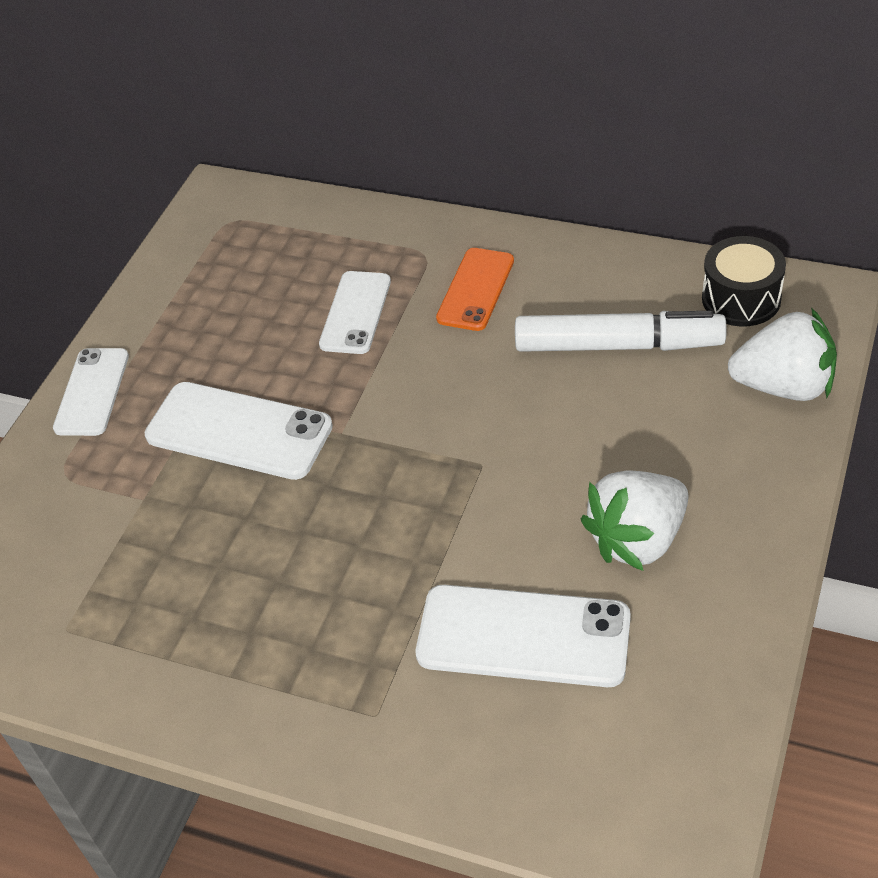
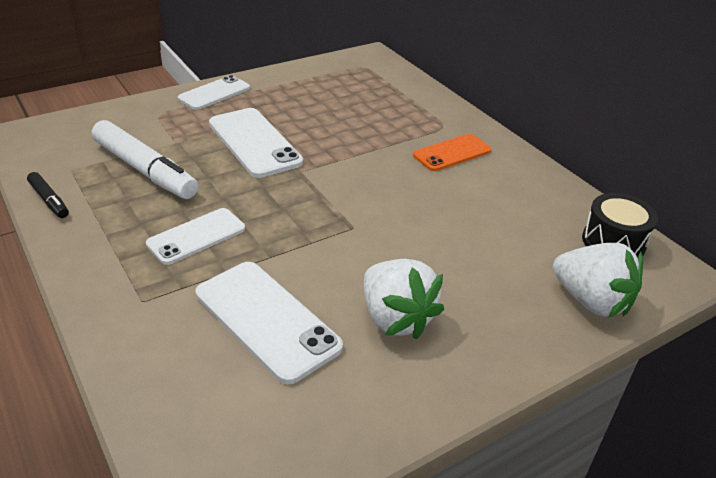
camera: 30 degrees right, 10 degrees down
(100, 687) = (49, 200): none -> black marker
(355, 313) = (375, 129): white phone -> white phone (196, 236)
(618, 345) = (504, 220): white marker -> white marker (145, 170)
(638, 539) = (395, 318): white strawberry -> white strawberry turned 120 degrees counterclockwise

